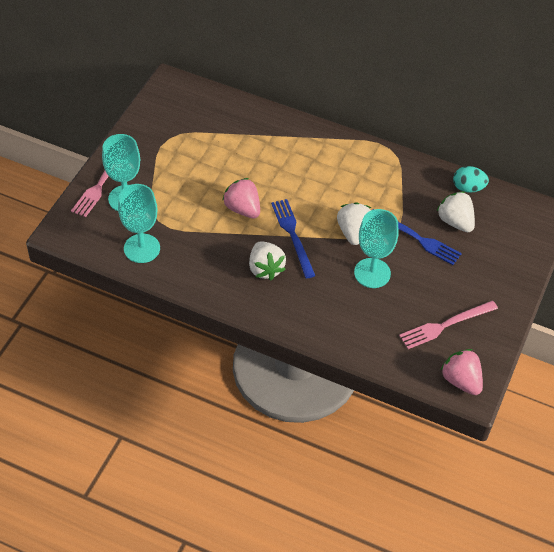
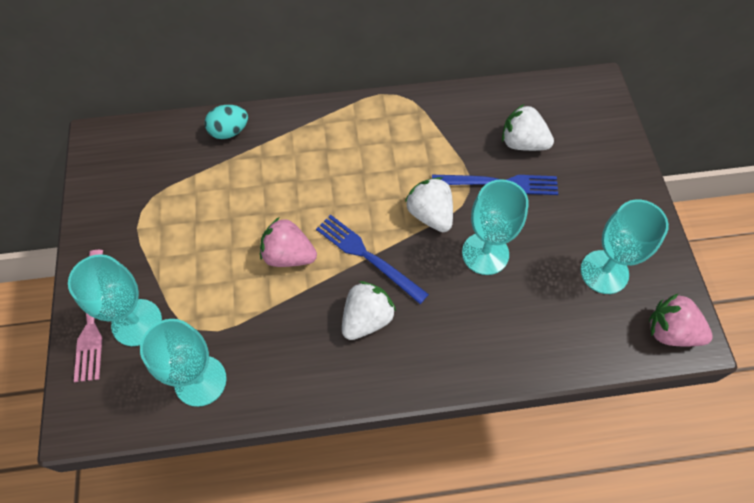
camera: 30 degrees left, 10 degrees up
(265, 269) = (367, 319): white strawberry -> white strawberry turned 90 degrees counterclockwise
(445, 325) = (604, 272): pink fork -> turquoise goblet
(468, 188) = (506, 97): turquoise egg -> turquoise egg (229, 131)

